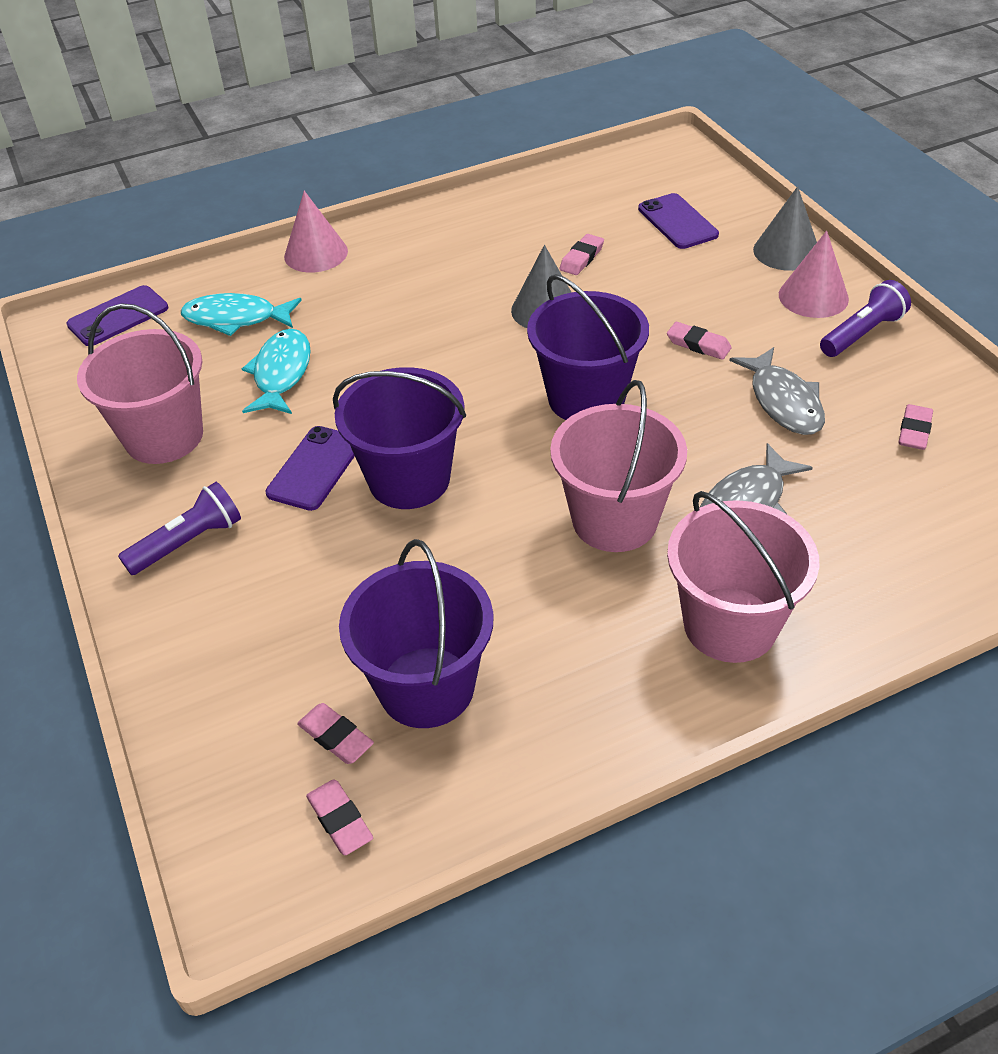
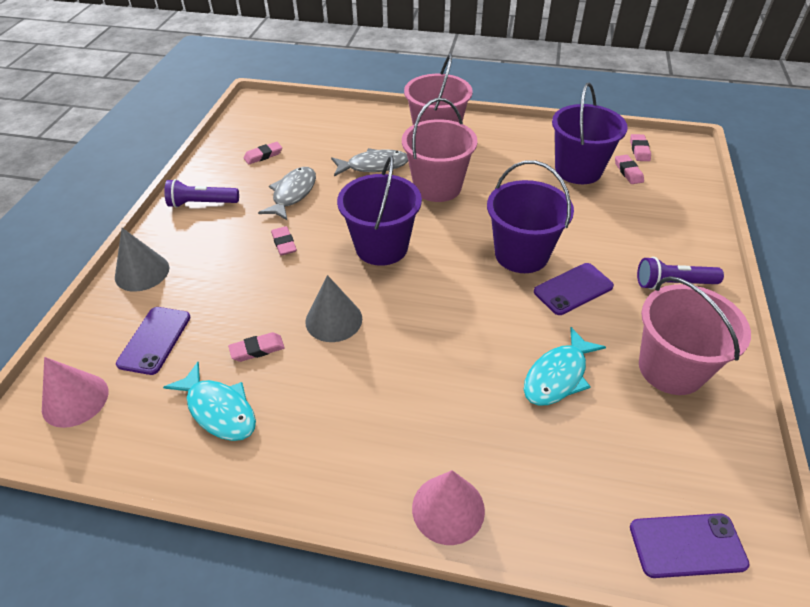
camera: 145 degrees left, 0 degrees up
(236, 319) = (568, 463): turquoise fish -> turquoise fish (219, 410)
(813, 296) = (184, 235): pink cone -> pink cone (75, 400)

